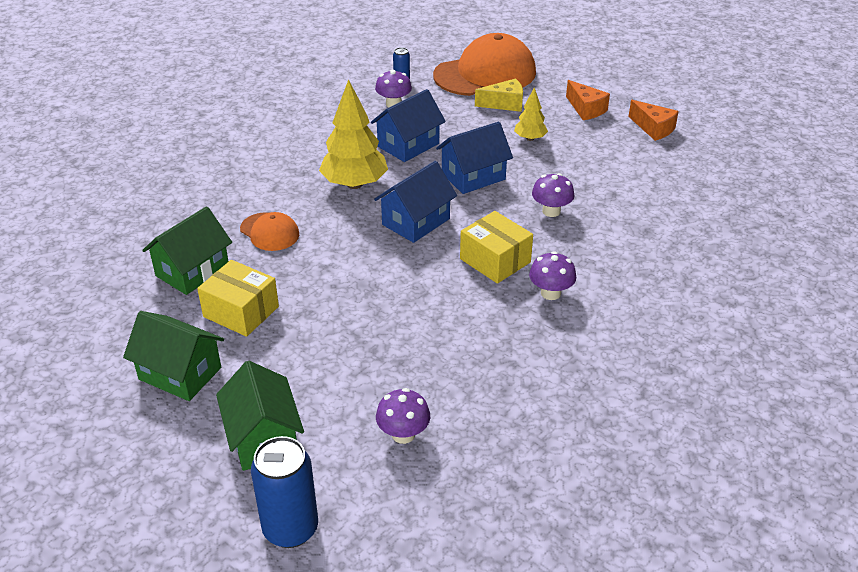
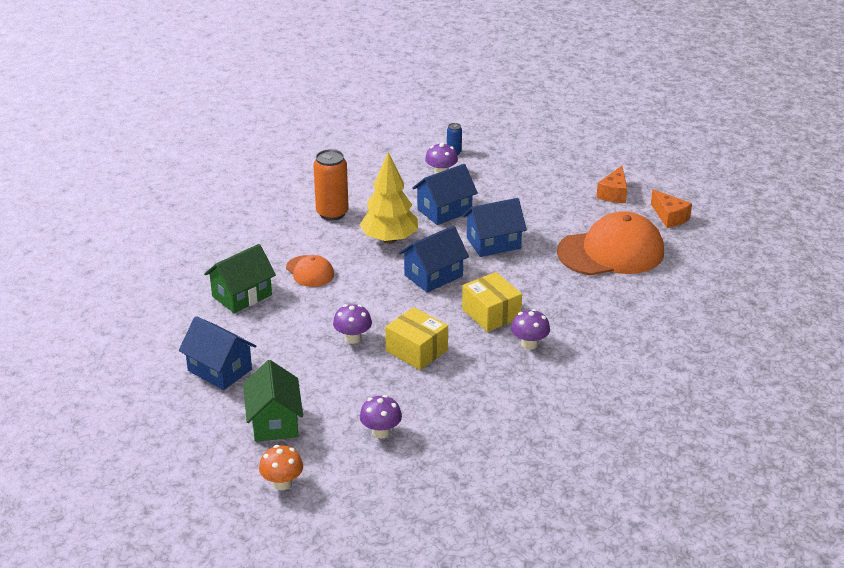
camera: 10 degrees right, 5 degrees down
(180, 373) = (219, 370): green house -> blue house
(241, 311) = (275, 330): yellow box -> yellow box (416, 350)
(282, 160) = (332, 213): none -> orange can
(290, 529) = (282, 483): blue can -> orange mushroom
(485, 74) = (532, 153): orange cap -> orange cap (611, 252)
(504, 104) = (541, 182): yellow cheese -> none
(530, 138) = (554, 215): yellow tree -> none
(551, 211) = (552, 279): purple mushroom -> purple mushroom (353, 338)
(586, 109) = (614, 194): orange cheese -> orange cheese turned 45 degrees clockwise

